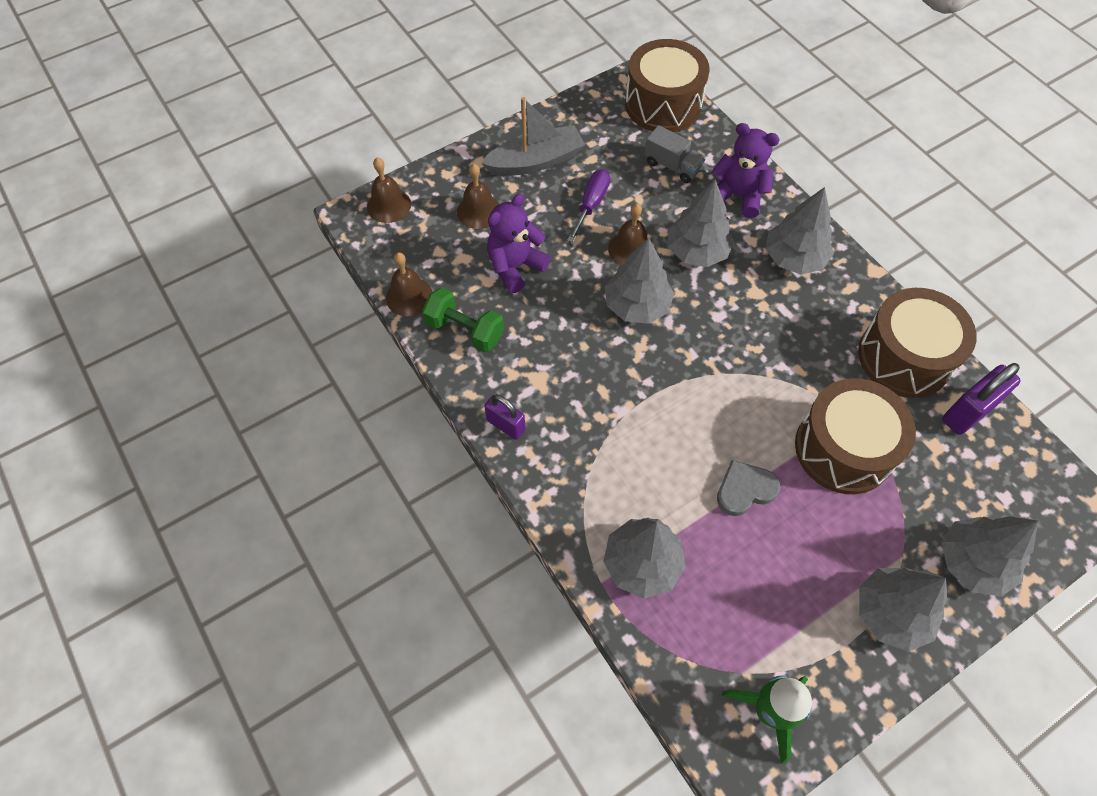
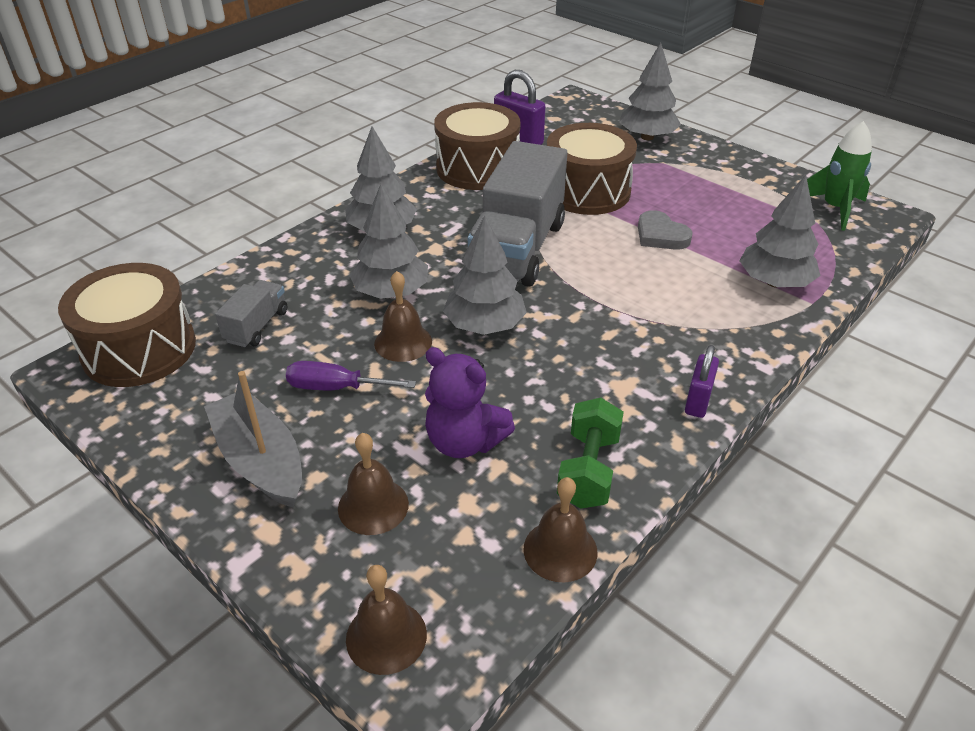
camera: 105 degrees left, 20 degrees down
(738, 195) = (300, 272): purple teddy bear -> none
(744, 355) = (517, 248): none -> grey truck
(891, 613) = (713, 165): grey tree -> none

